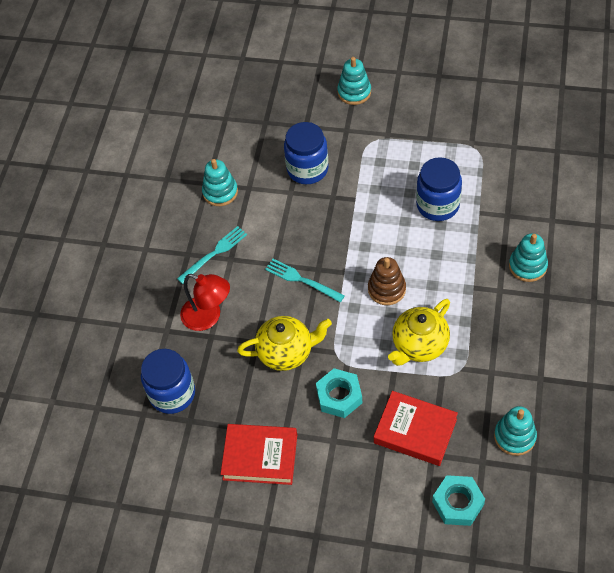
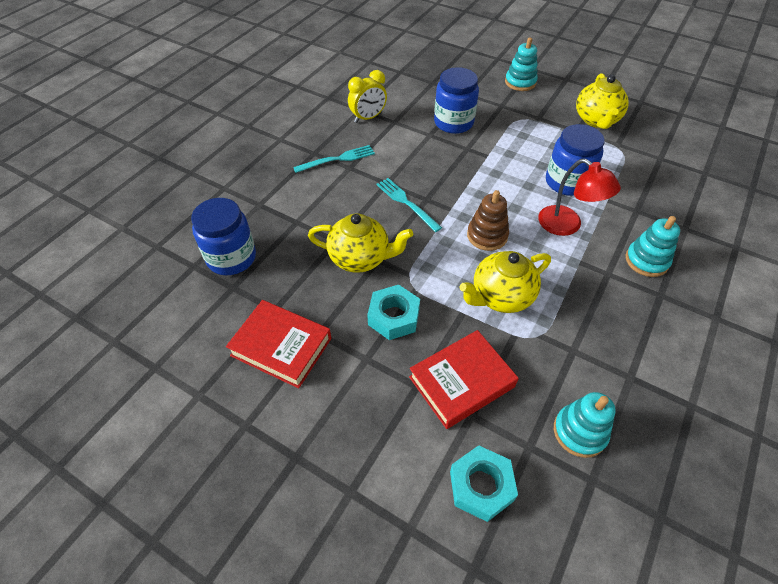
camera: 15 degrees right, 5 degrees down
(208, 317) = (303, 205): red lamp -> red lamp (567, 226)
(220, 192) = (368, 118): turquoise stacking toy -> yellow clock
(415, 431) = (461, 382): red book -> red book turned 75 degrees counterclockwise
(443, 118) = (596, 120): none -> yellow teapot

